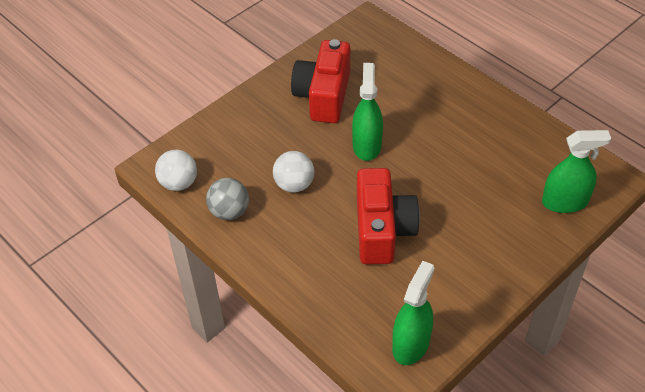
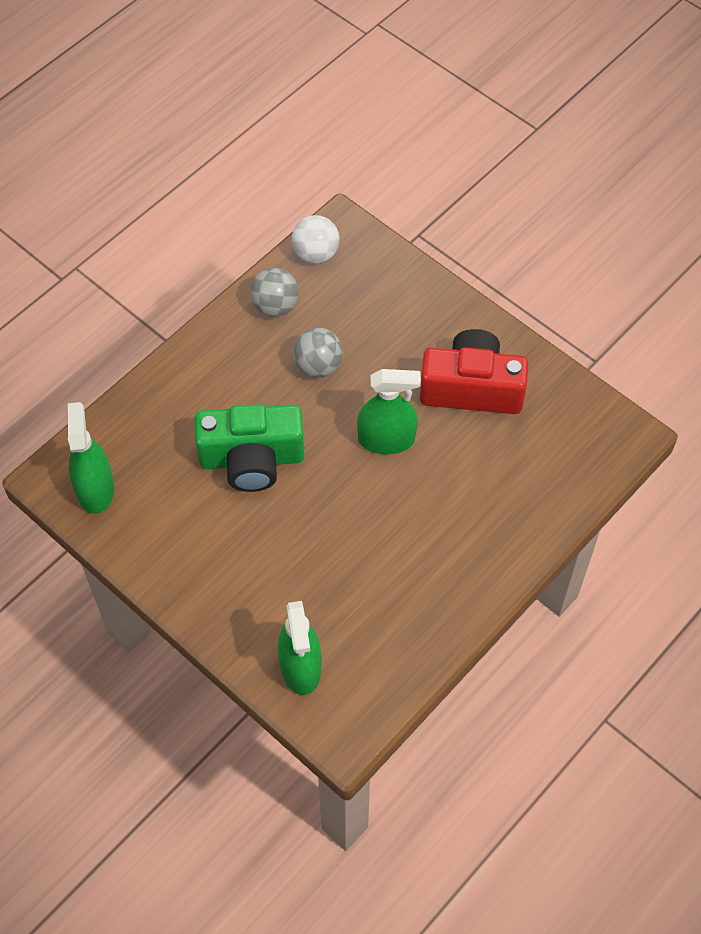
camera: 85 degrees right, 10 degrees up
(294, 185) = (318, 366): white ball -> grey ball
(382, 230) = (252, 459): red camera -> green camera
(411, 344) = (95, 489): green spray bottle -> green spray bottle turned 120 degrees counterclockwise

